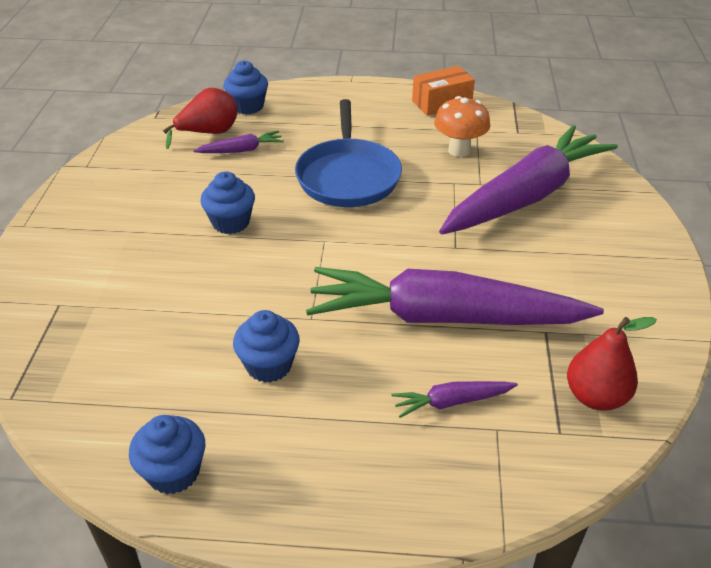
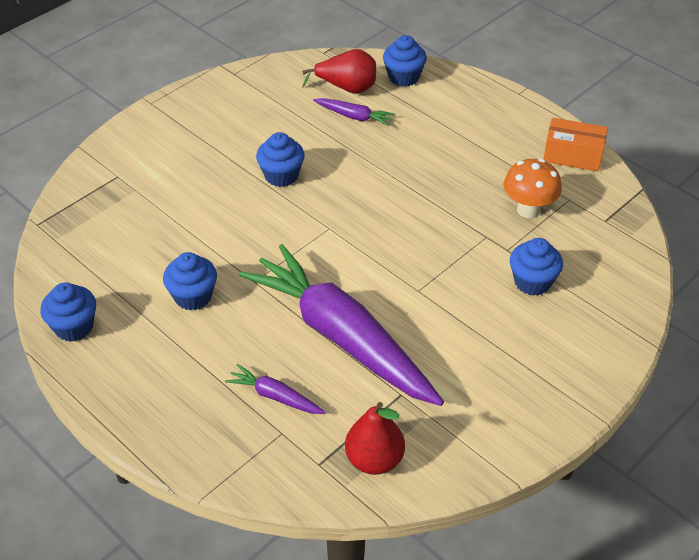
camera: 40 degrees right, 5 degrees up
(348, 176) = (409, 184): blue pan -> none
(526, 195) = (532, 282): purple carrot -> blue cupcake

